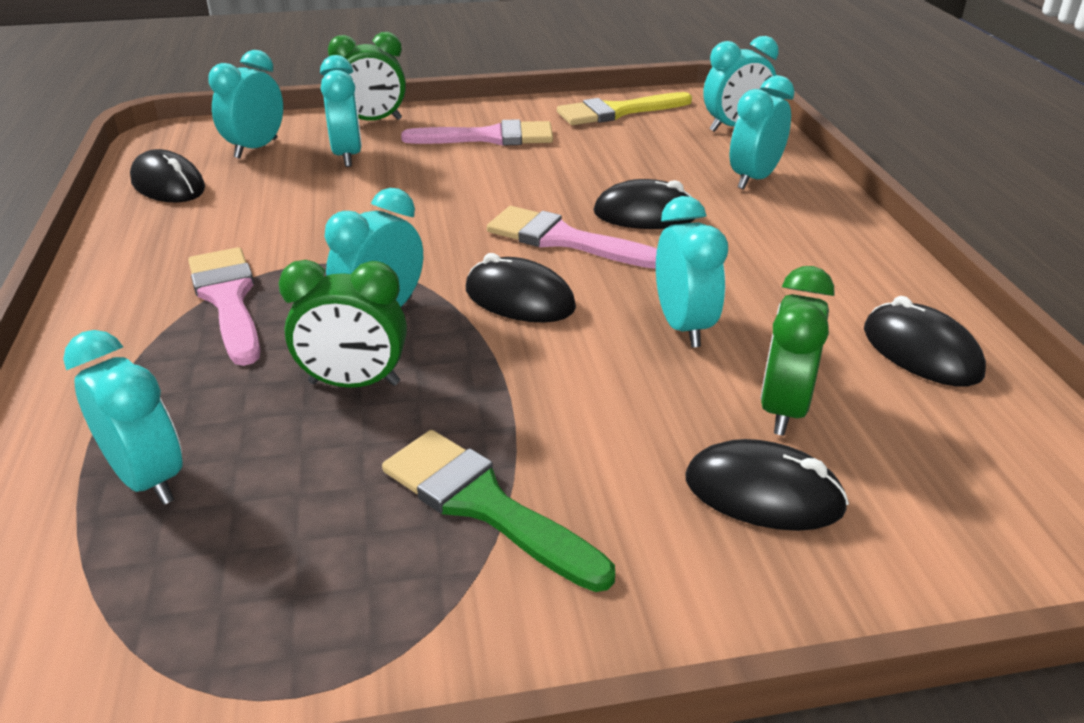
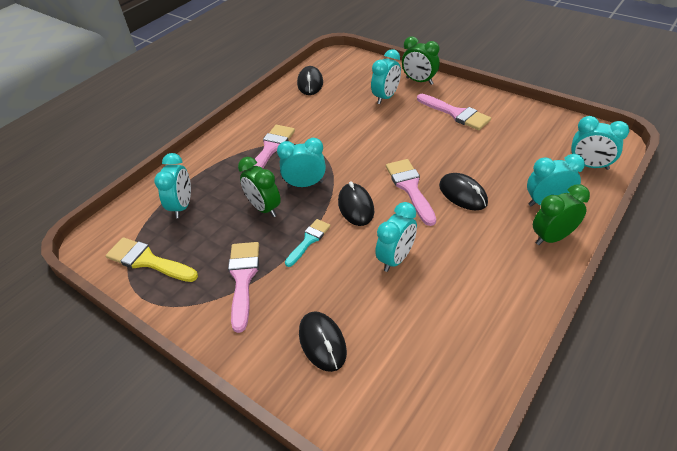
camera: 50 degrees right, 10 degrees up
(256, 148) = (358, 77): turquoise clock -> none
(484, 505) = (243, 279): green brush -> pink brush
(515, 381) = (309, 240): none -> turquoise brush
(617, 112) = (540, 125): yellow brush -> yellow brush (148, 261)
(783, 409) = (378, 319): green clock -> green clock (552, 237)
(921, 352) = (474, 339): black mouse -> none

